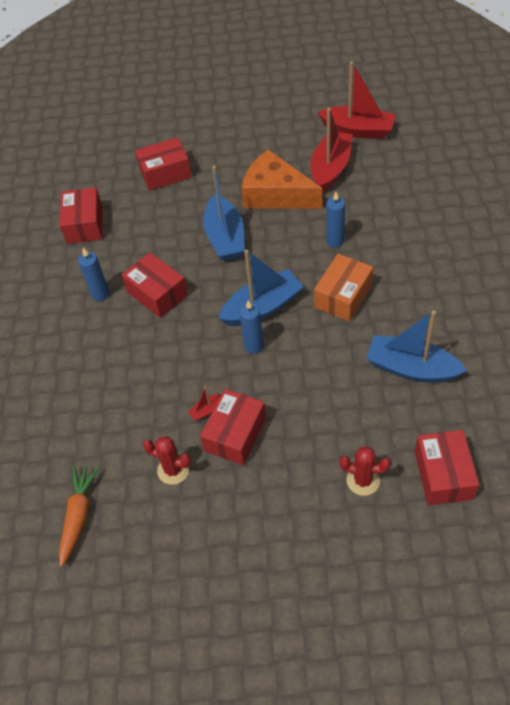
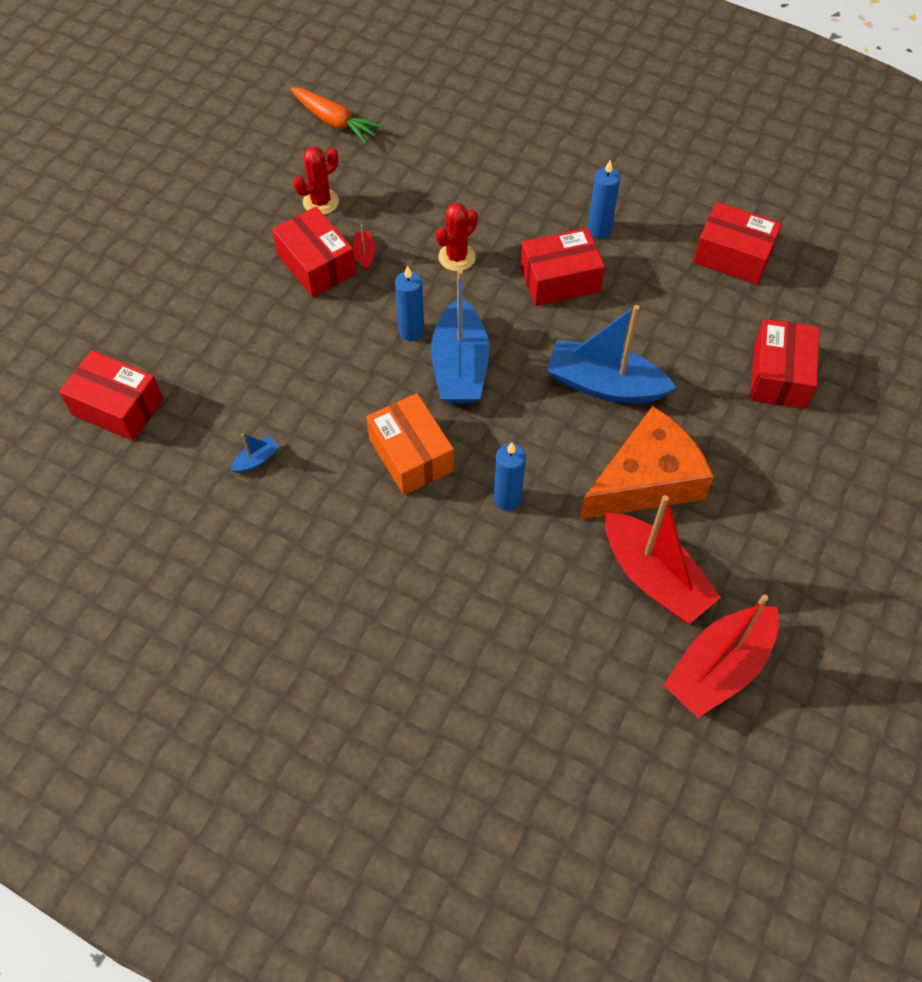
camera: 115 degrees right, 5 degrees up
(363, 480) = (175, 338): red cactus -> red cactus (457, 257)
(411, 368) = (256, 460): blue boat -> blue boat, size x0.41

